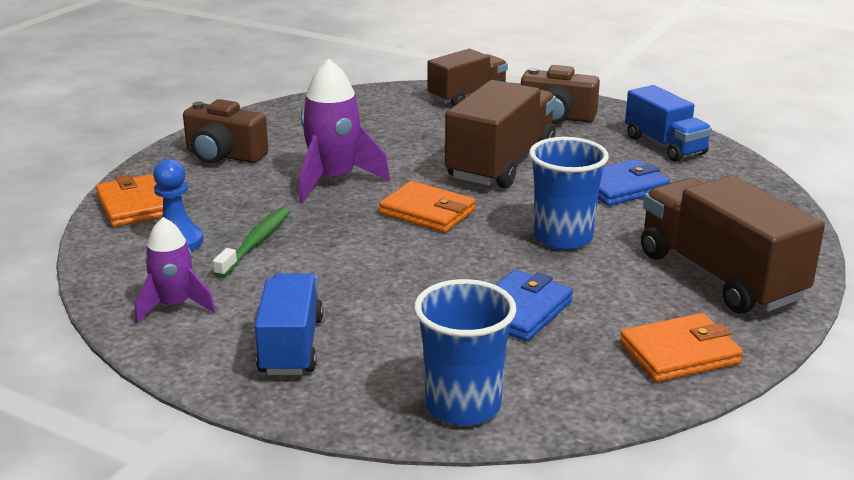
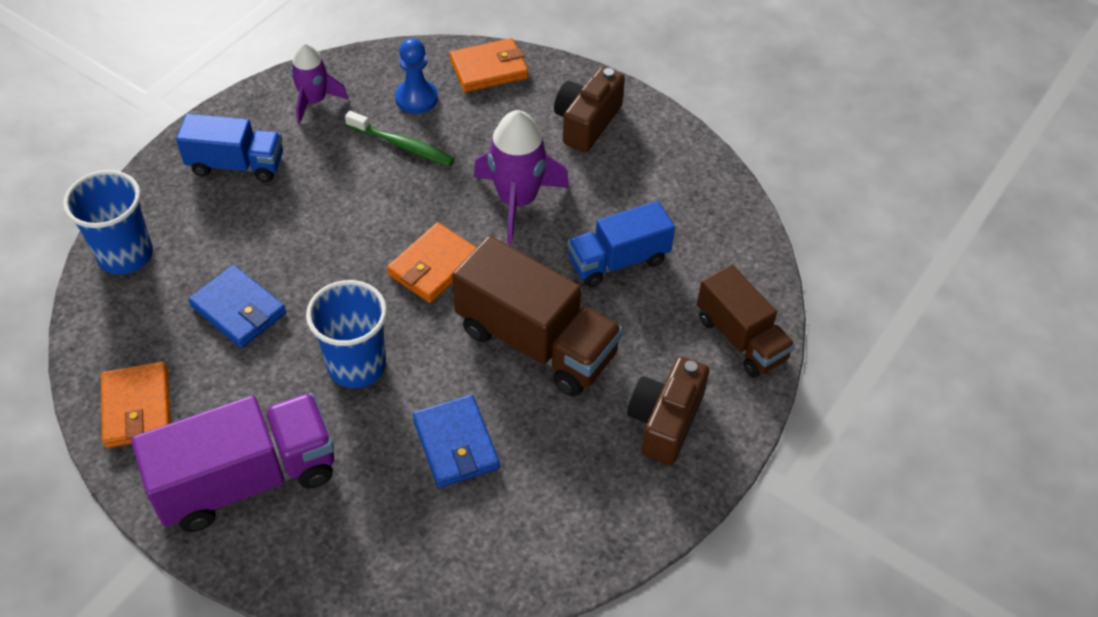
camera: 95 degrees right, 25 degrees up
(664, 145) = (564, 520): blue truck -> blue truck (618, 260)
(719, 276) = (247, 479): brown truck -> purple truck

